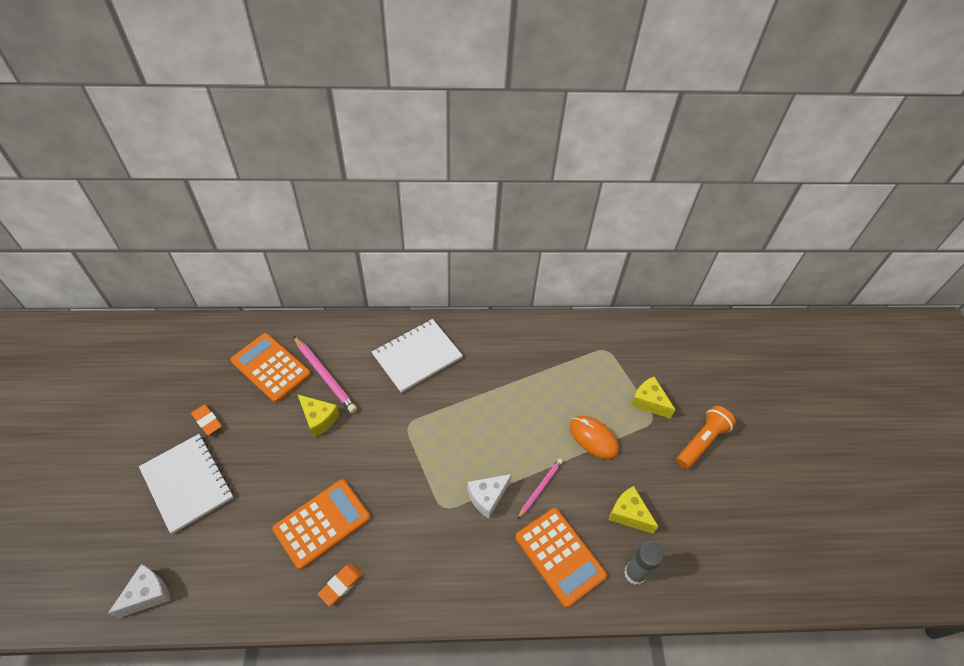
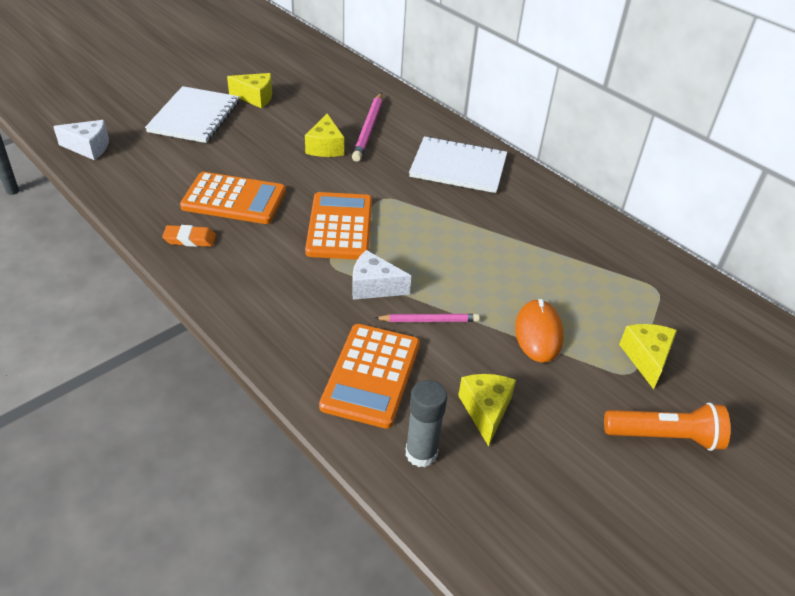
camera: 50 degrees right, 10 degrees down
(207, 421) = (255, 97): orange eraser -> yellow cheese
(271, 368) = (339, 100): orange calculator -> orange calculator (339, 227)

